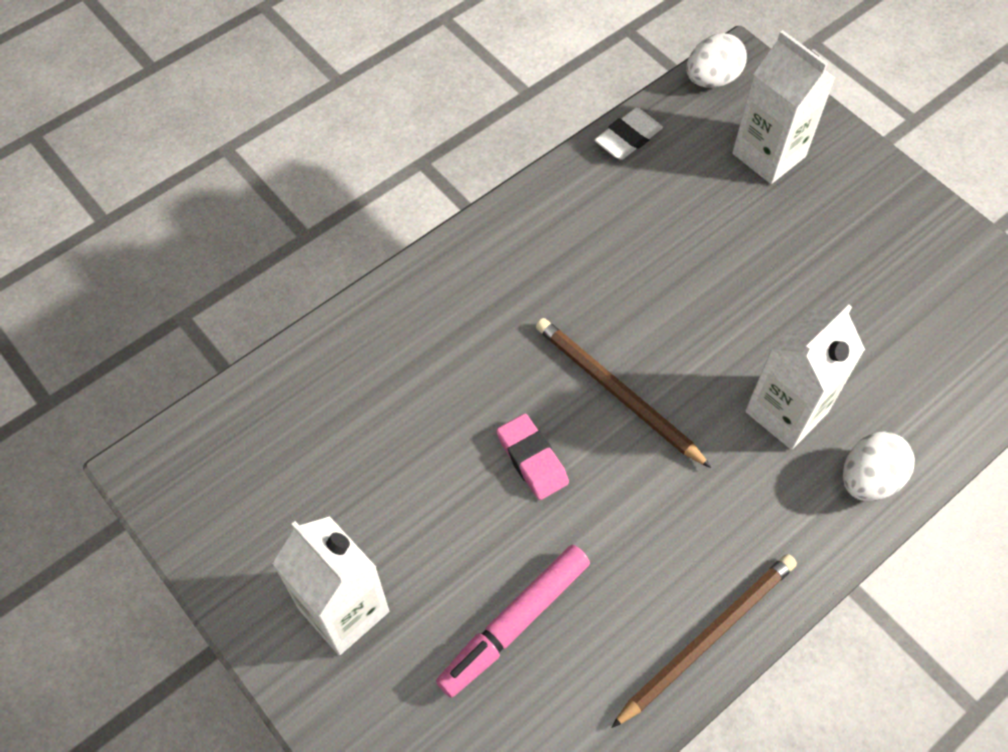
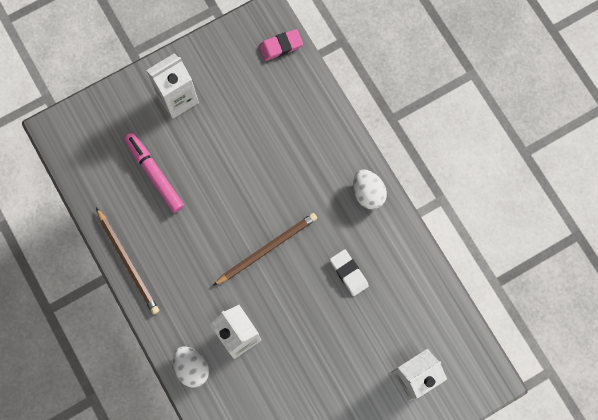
camera: 100 degrees right, 15 degrees up
(532, 459) = (237, 198): pink eraser -> pink eraser (281, 46)
(628, 138) = (439, 294): white eraser -> white eraser (349, 273)
(712, 79) = (479, 358): white egg -> white egg (368, 193)

